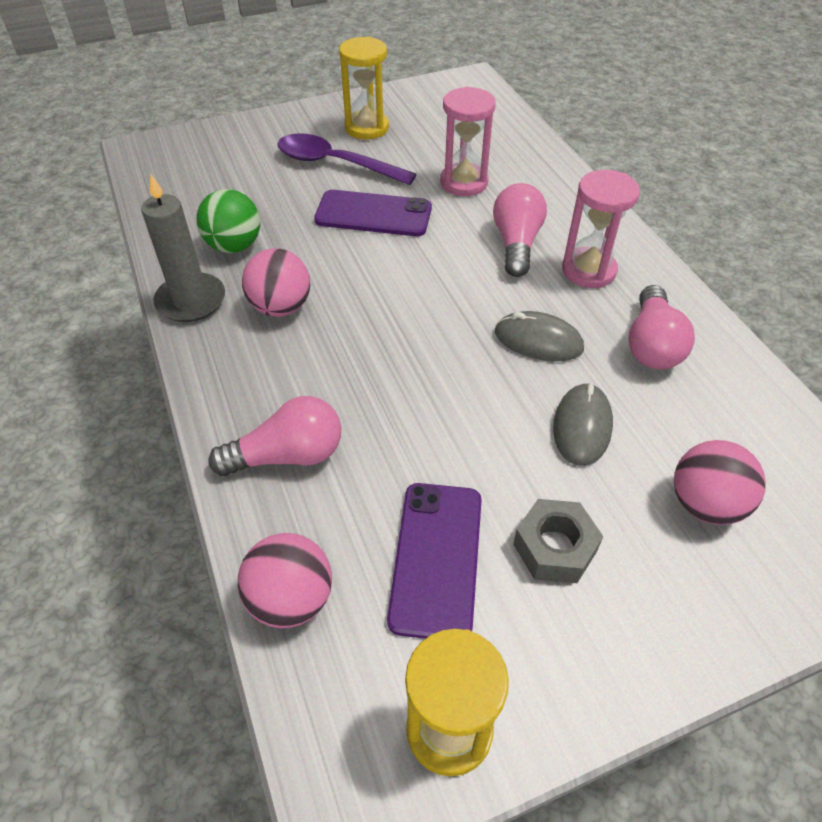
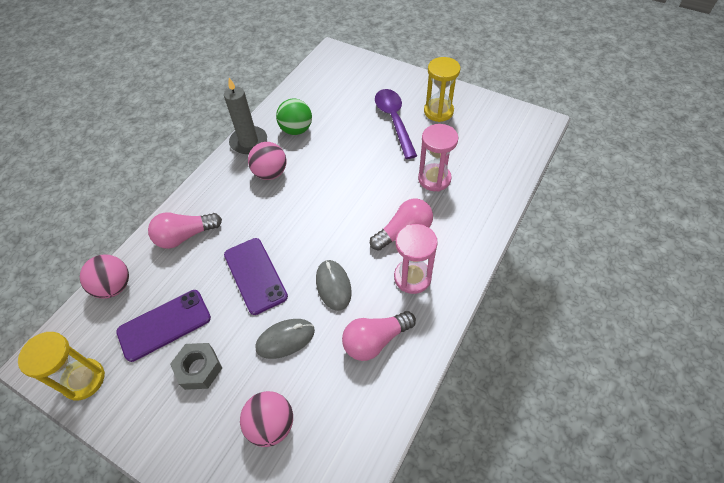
camera: 55 degrees right, 5 degrees up
(288, 455) = (185, 236): pink light bulb -> pink light bulb turned 120 degrees clockwise
(373, 214) = (369, 161): purple phone -> purple phone (255, 275)

